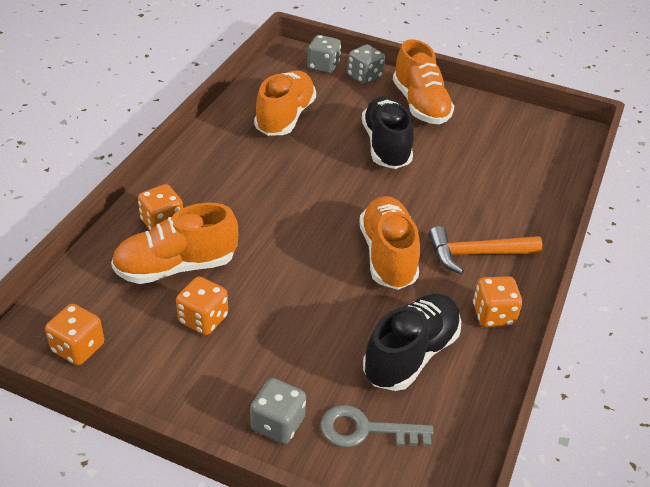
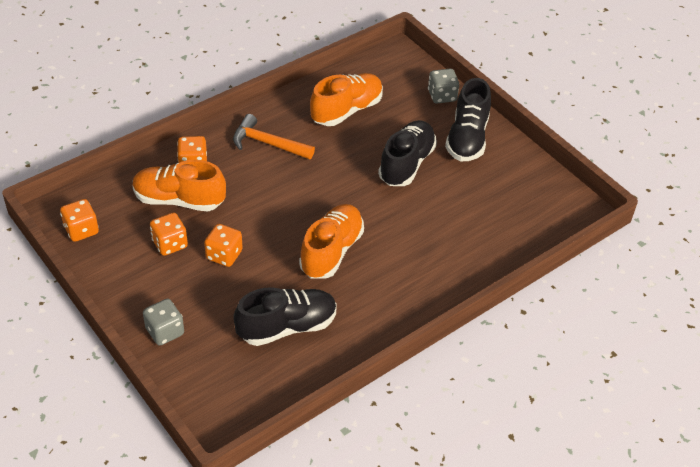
camera: 30 degrees right, 5 degrees up
(323, 66) = (415, 75): grey dice -> none
(365, 430) = (216, 360): grey key -> none
(420, 105) = (467, 138): orange shoe -> black shoe
(476, 254) = (399, 277): orange hammer -> orange hammer (267, 143)
(493, 315) = (370, 326): orange dice -> orange dice (224, 255)

